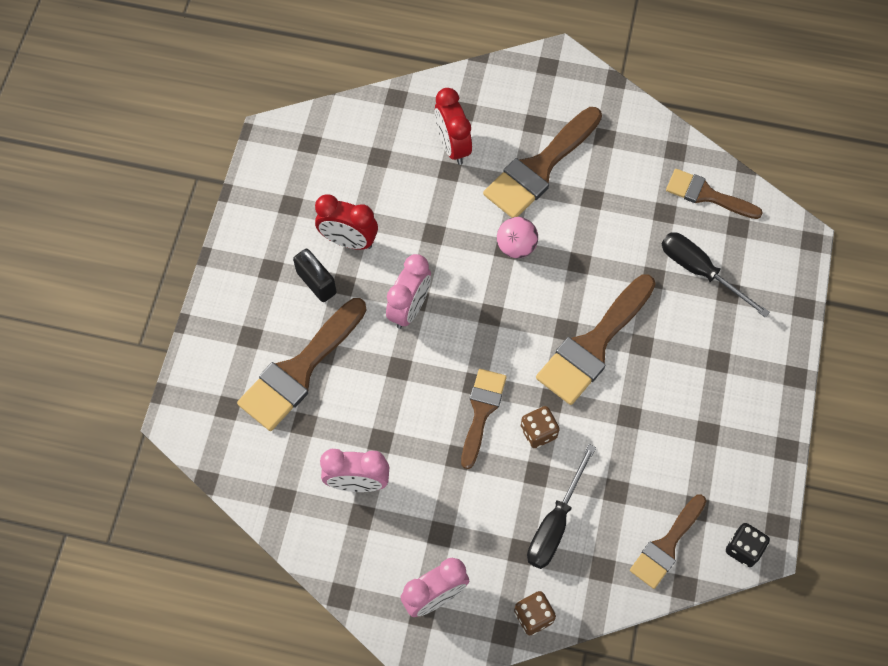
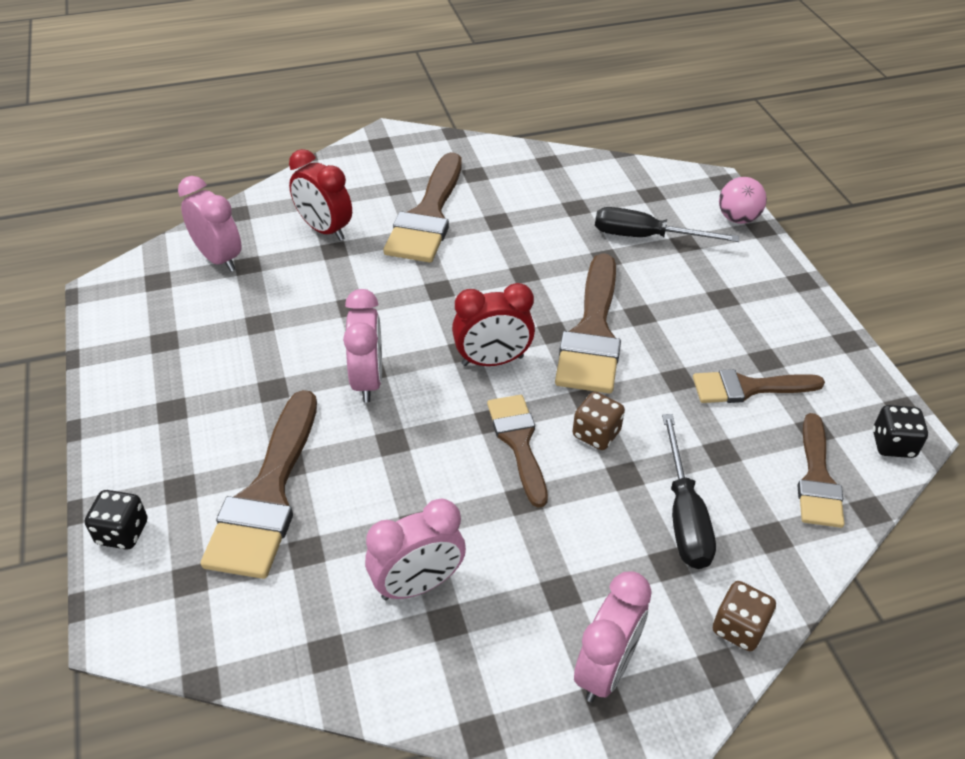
camera: 30 degrees left, 20 degrees down
(203, 353) = (122, 532): none -> black dice
(316, 283) = (238, 400): black padlock -> none
(348, 241) = (256, 347): red clock -> red clock (492, 361)
(361, 141) = (219, 258): none -> pink clock
(516, 247) = (449, 284): pink ball -> pink ball (737, 218)
(707, 195) = (603, 181): brown brush -> brown brush (748, 388)

